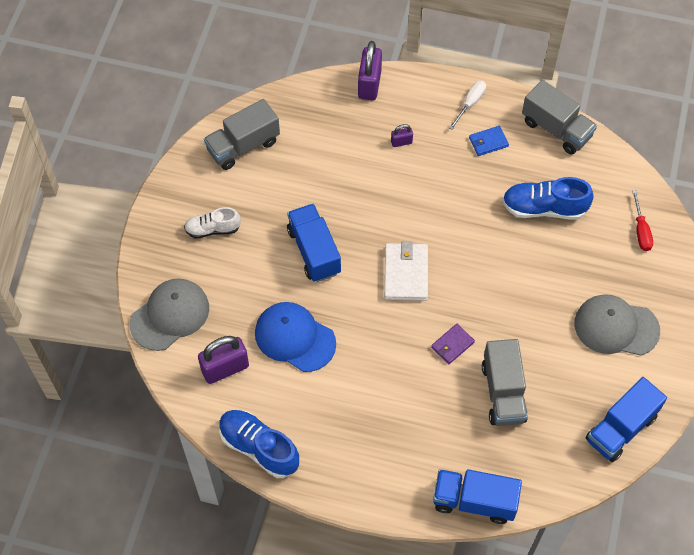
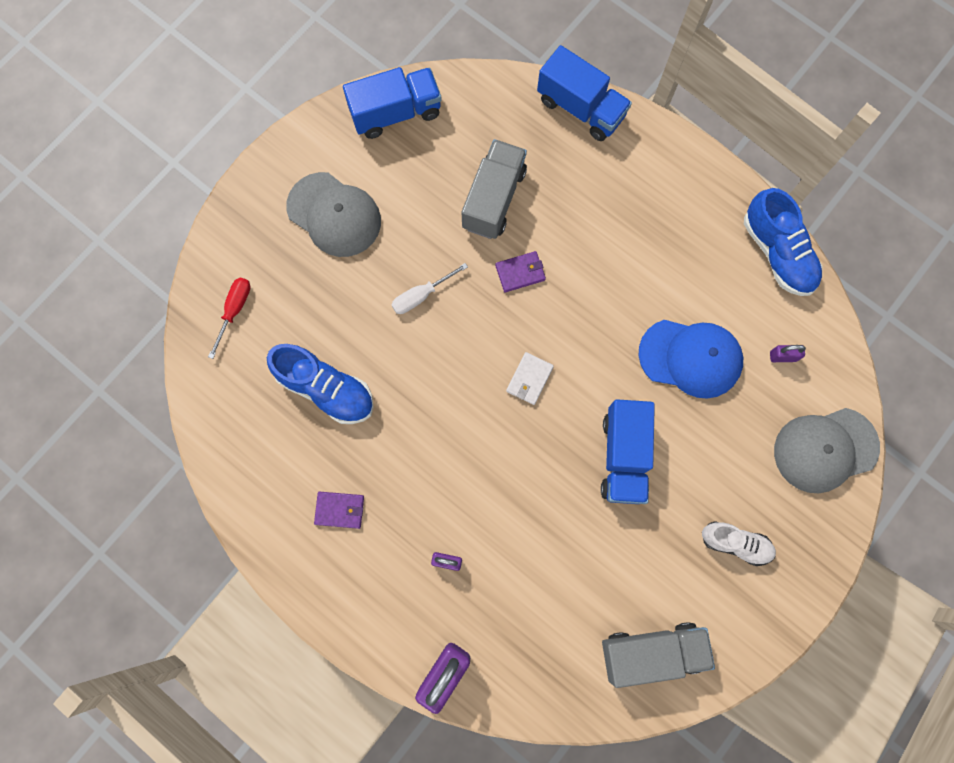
camera: 155 degrees left, 15 degrees up
(225, 368) = (783, 356): purple padlock -> purple padlock, size x0.49
(294, 338) = (690, 358): blue cap -> blue cap turned 45 degrees counterclockwise
(406, 273) = (529, 379): white wallet -> white wallet, size x0.59
(470, 103) = (330, 579): white screwdriver -> white screwdriver (421, 295)
(488, 142) = (340, 510): blue wallet -> purple wallet
(556, 129) = (246, 489): grey truck -> none

